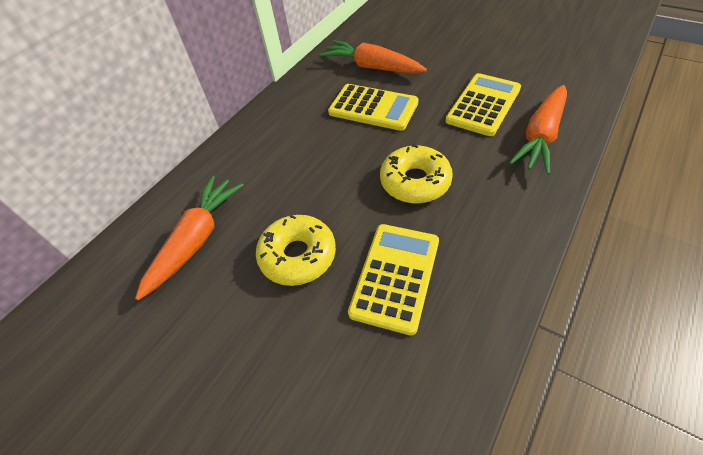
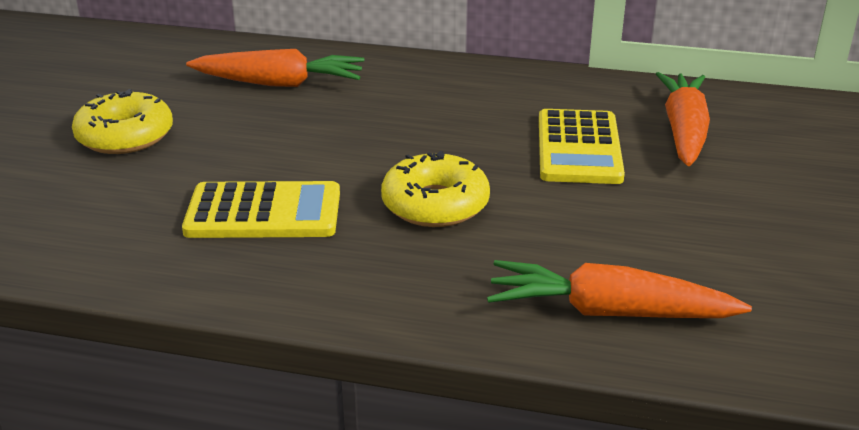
camera: 65 degrees right, 20 degrees down
(298, 256) = (276, 145): yellow donut -> yellow donut (125, 136)
(483, 105) = (657, 245): yellow calculator -> none

